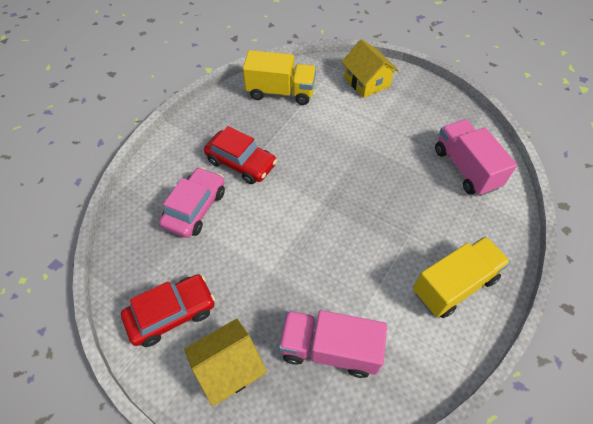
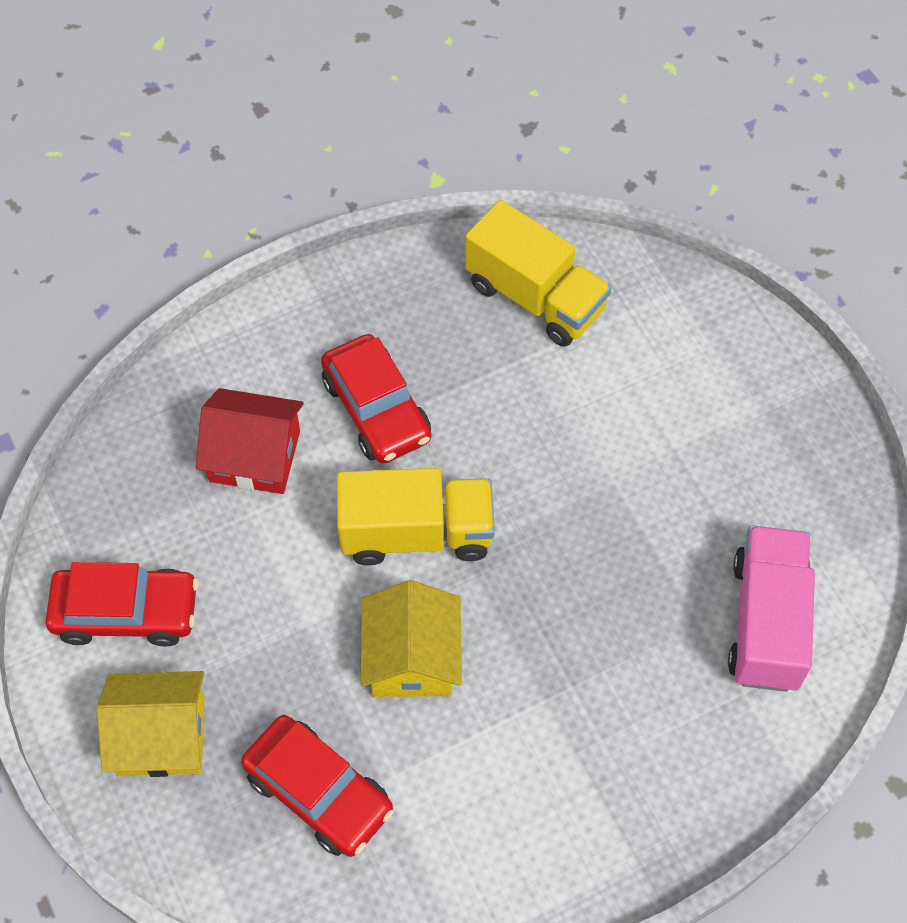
camera: 30 degrees right, 5 degrees up
(195, 208) = (254, 456): pink car -> red house
(329, 349) = (319, 792): pink truck -> red car
(367, 82) = (715, 352): yellow house -> yellow house (412, 658)
(454, 285) = (581, 808): yellow truck -> yellow truck (416, 533)

